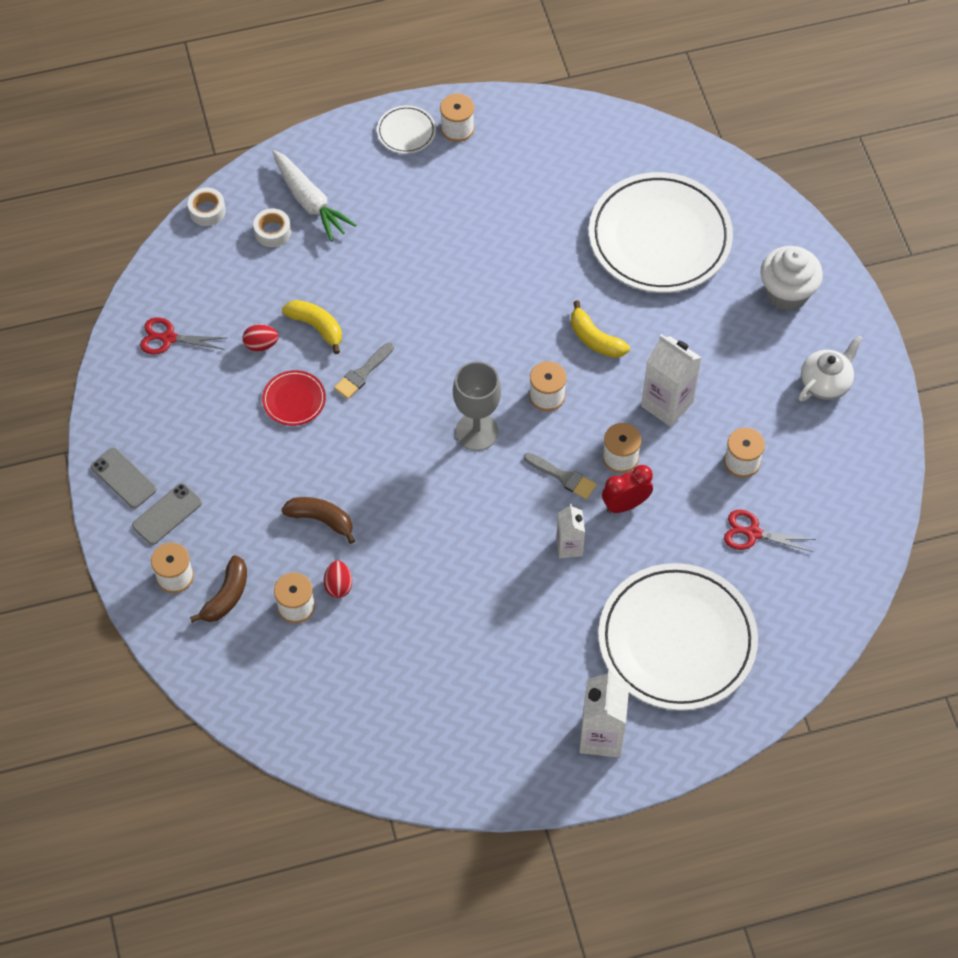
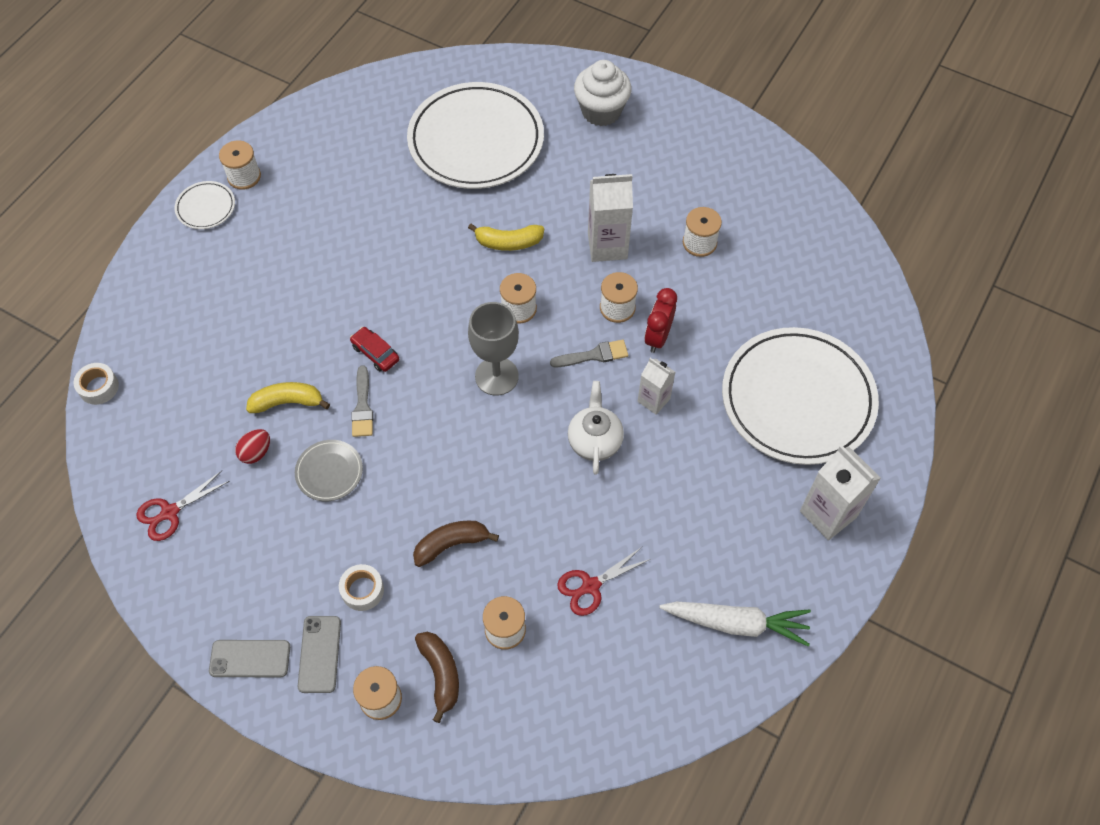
camera: 45 degrees left, 0 degrees up
(272, 232) = (173, 360): white tape -> white tape (362, 590)
(294, 400) = (329, 472): red plate -> grey plate
(310, 202) = (181, 314): white carrot -> white carrot (736, 623)
(338, 585) = (520, 582): red egg -> none
(411, 342) = (375, 353): none -> red car
(752, 533) = (761, 283): red scissors -> red scissors (590, 586)
(825, 383) = (692, 149): white teapot -> white teapot (594, 441)

